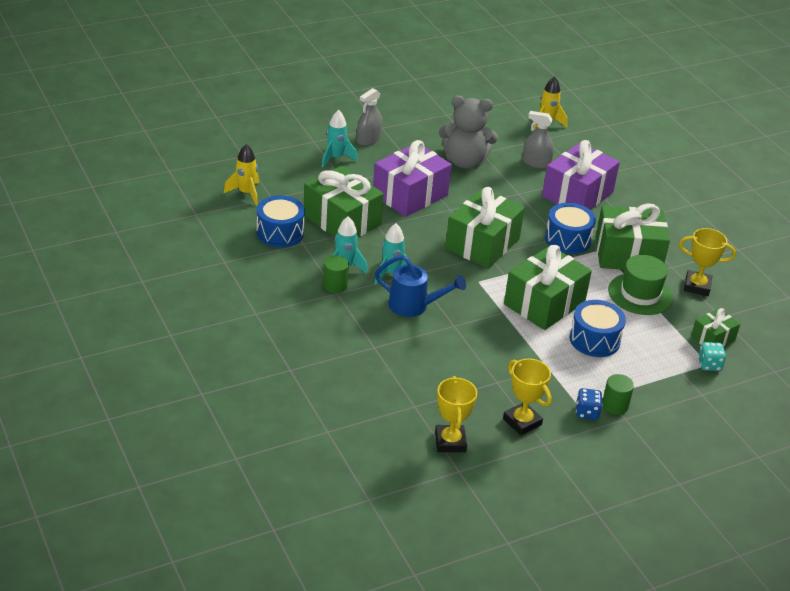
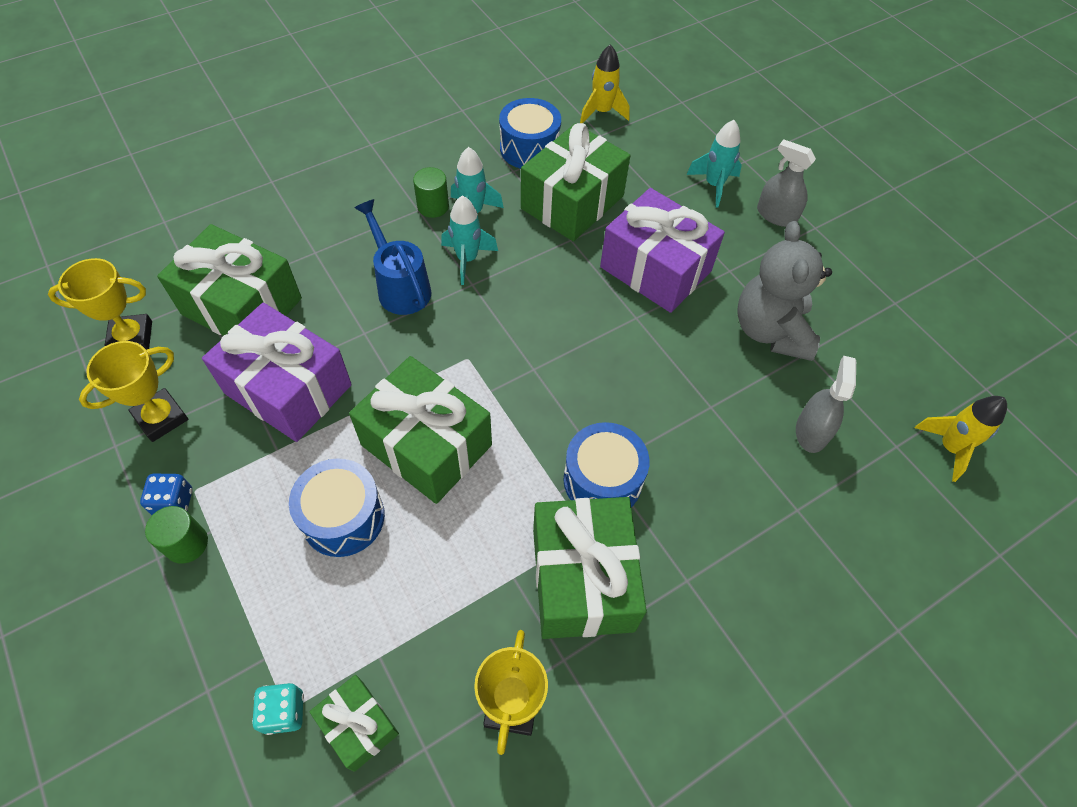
camera: 85 degrees right, 20 degrees up
(414, 306) = (400, 287): blue watering can -> blue watering can turned 135 degrees clockwise
(482, 244) = (559, 360): green gift -> green gift (242, 306)
(577, 194) = (740, 497): purple gift -> purple gift (288, 389)
(640, 294) = (471, 596): green hat -> none

